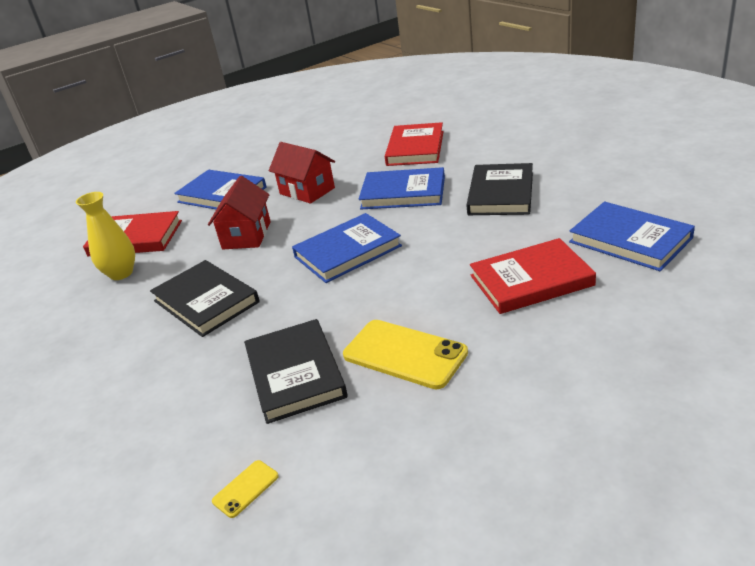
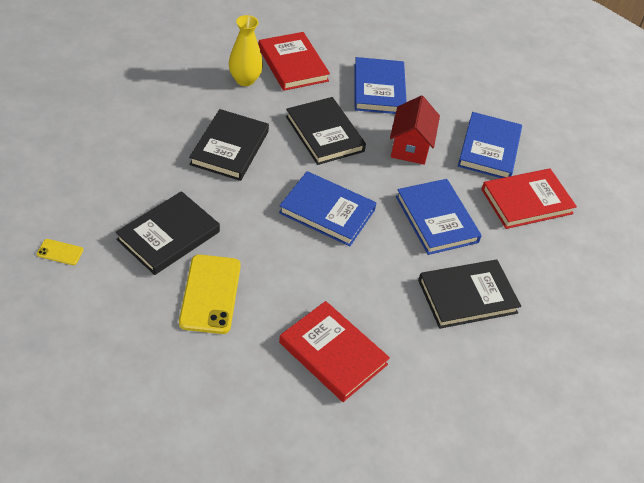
camera: 50 degrees right, 15 degrees up
(246, 235) = (324, 134): red house -> black book
(630, 240) = (425, 418): blue book -> blue book (489, 149)

